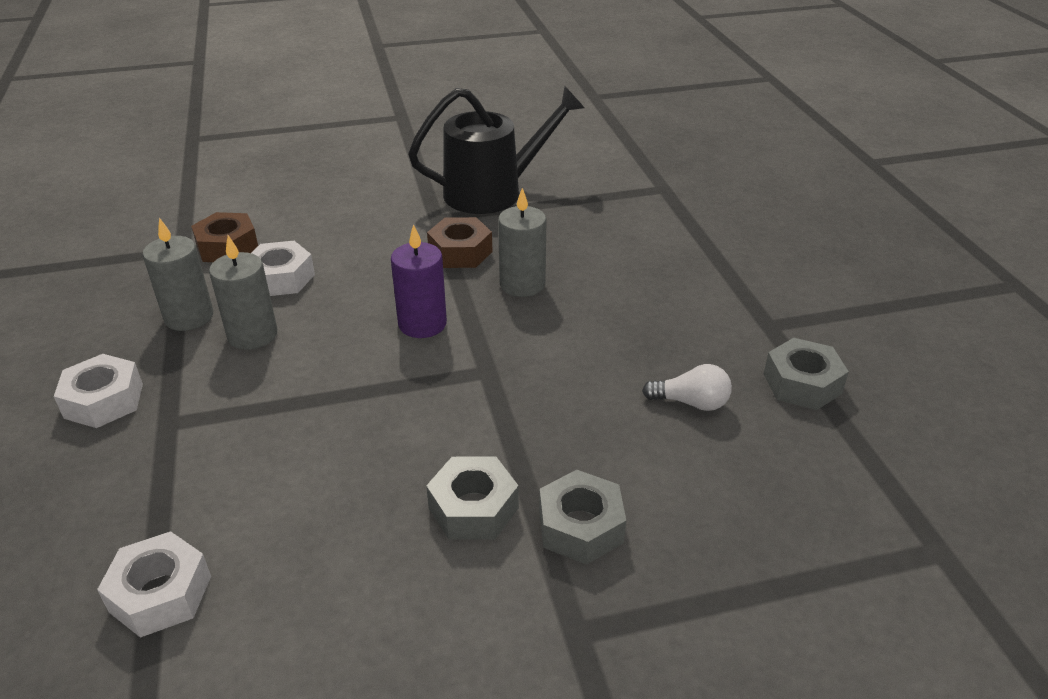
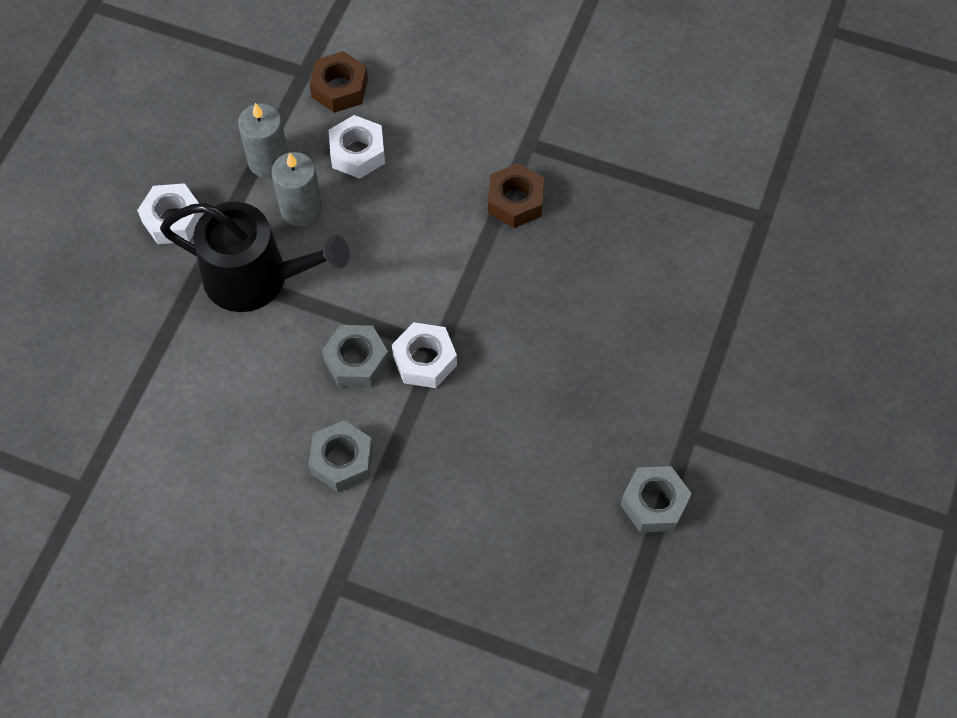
camera: 35 degrees right, 25 degrees up
(160, 594) = (132, 407): white nut -> white nut (424, 360)
(422, 324) = (427, 270): purple candle -> none
(492, 192) = (602, 135): black watering can -> black watering can (256, 278)
(522, 284) = (534, 270): grey candle -> none
(580, 527) = (395, 517): grey nut -> grey nut (356, 361)
(691, 402) = (556, 468): white light bulb -> none

